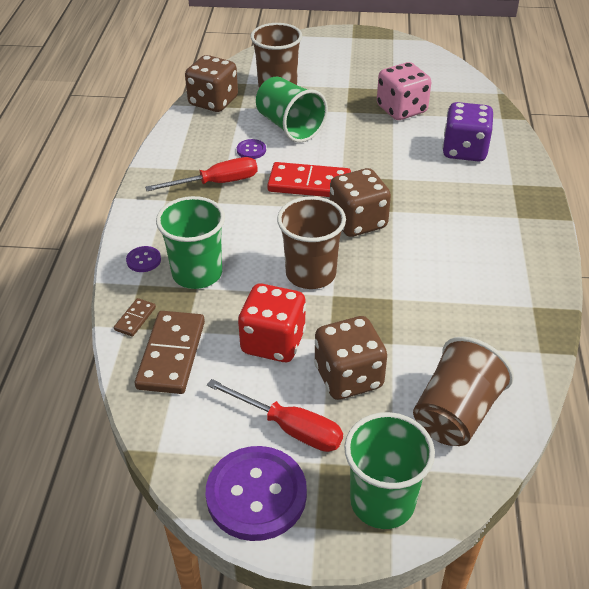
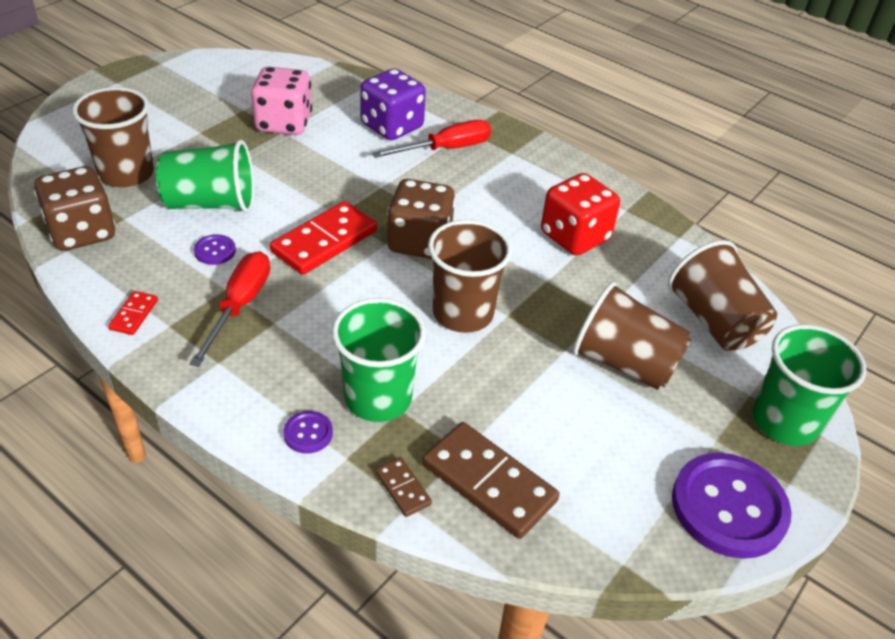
camera: 60 degrees left, 0 degrees up
(171, 153) = (134, 315): none -> red domino
(273, 342) = (537, 391): red dice -> red dice (574, 237)
(289, 428) = (660, 439): red screwdriver -> red screwdriver (446, 149)
(348, 377) = (624, 363): brown dice -> brown cup

